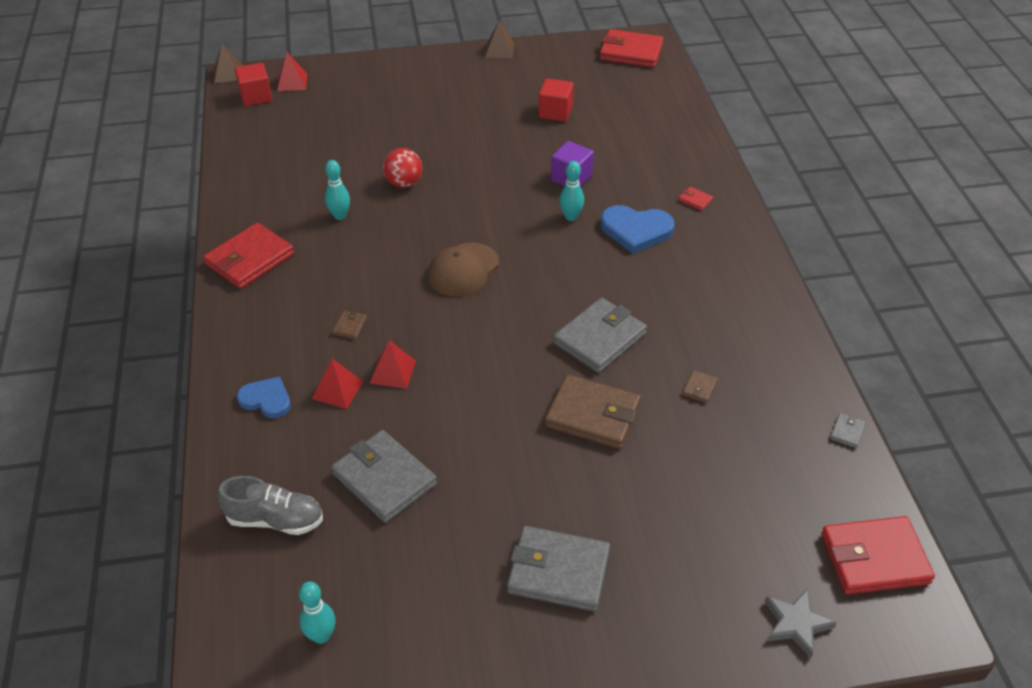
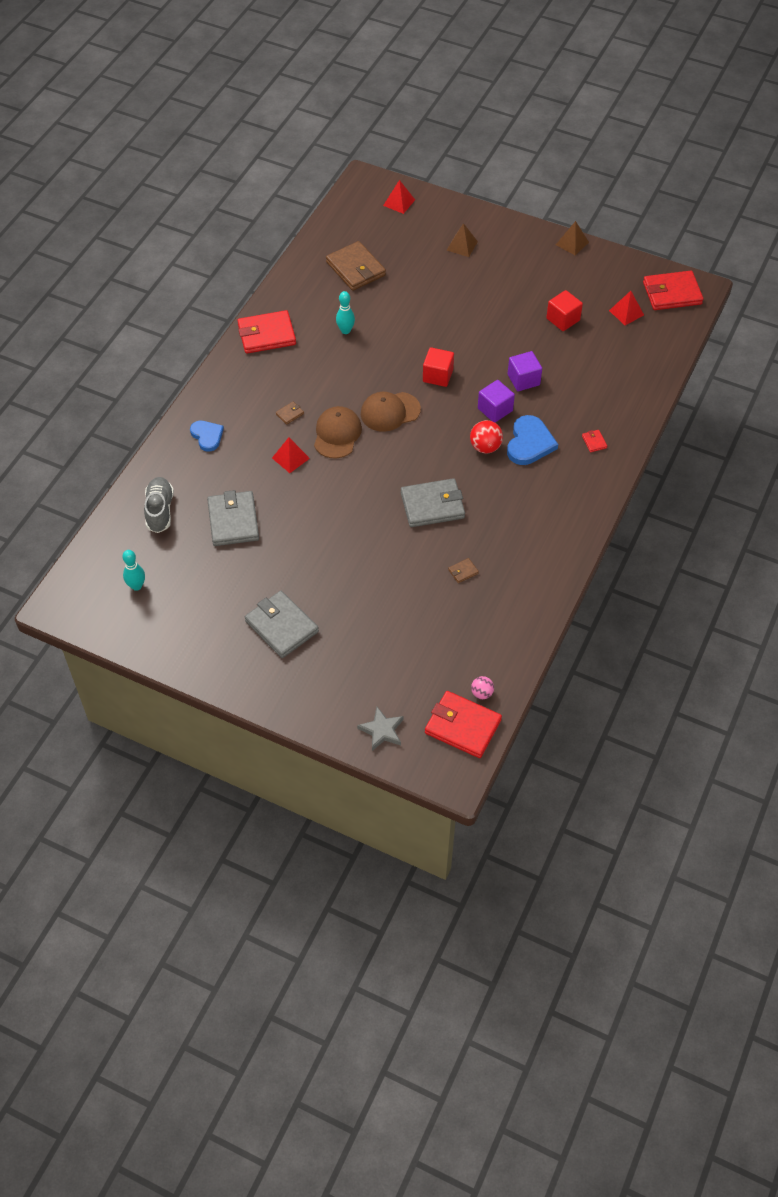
camera: 35 degrees right, 10 degrees up
(228, 73) = (361, 174): brown pyramid -> brown pyramid (462, 245)
(256, 96) = (365, 203): red cube -> red cube (437, 375)
(275, 520) = (160, 511): grey shoe -> grey shoe turned 135 degrees counterclockwise
(338, 390) = (250, 452): red pyramid -> red pyramid (626, 312)
(404, 183) = (407, 326): red ball -> red ball (485, 447)
(425, 320) = (337, 434): none -> brown cap
(571, 217) = (495, 409): turquoise bowling pin -> purple cube
(592, 415) = (382, 551): brown wallet -> brown wallet (356, 269)
(631, 52) = (672, 293): red wallet -> red wallet turned 60 degrees counterclockwise
(636, 230) = (529, 443): blue heart -> blue heart turned 120 degrees counterclockwise
(847, 432) = (526, 650): grey wallet -> none
(853, 507) = (482, 693): none -> pink ball

